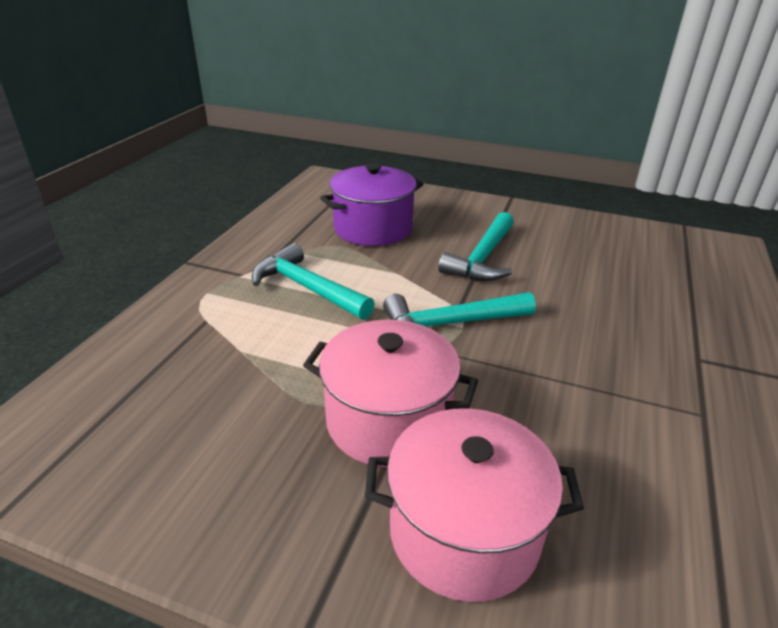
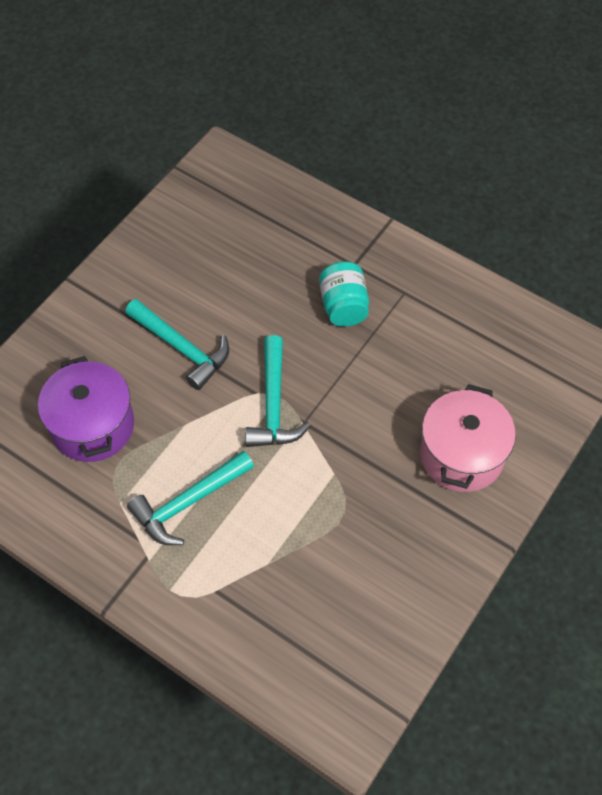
camera: 75 degrees left, 25 degrees up
(388, 421) = (369, 474): pink pot -> none
(627, 359) = (343, 306): none -> turquoise jar

